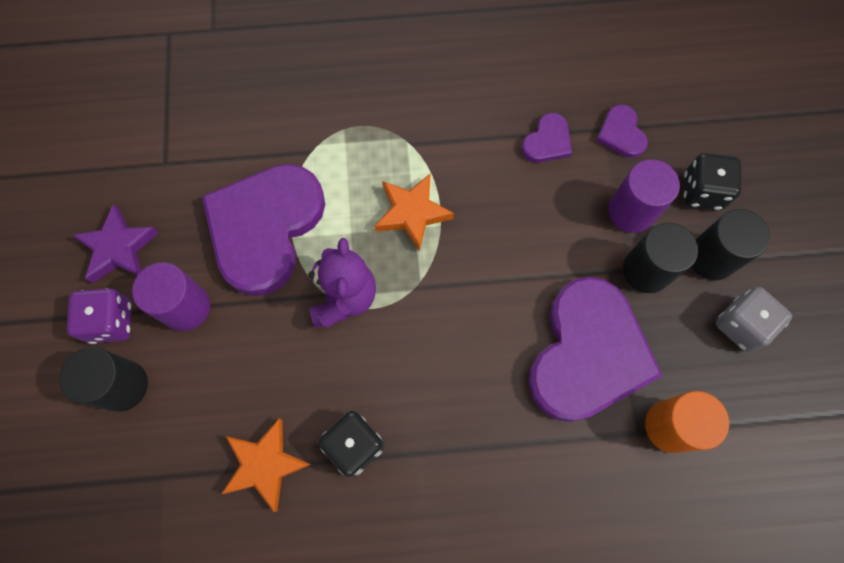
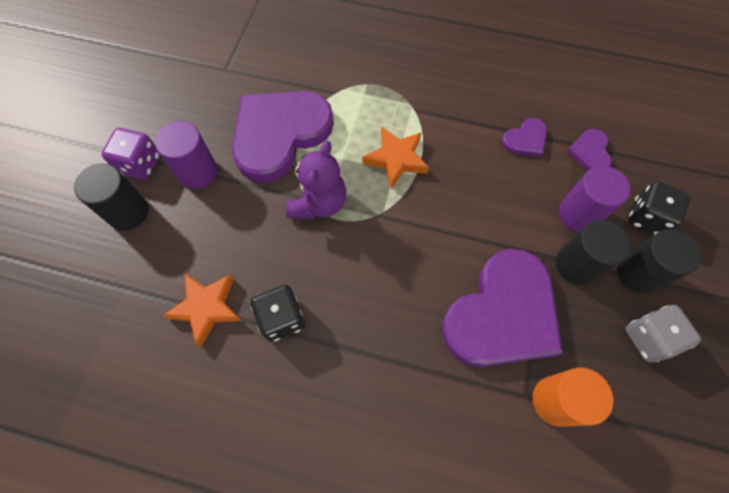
camera: 20 degrees right, 5 degrees down
(118, 248) = (168, 115): purple star -> none

